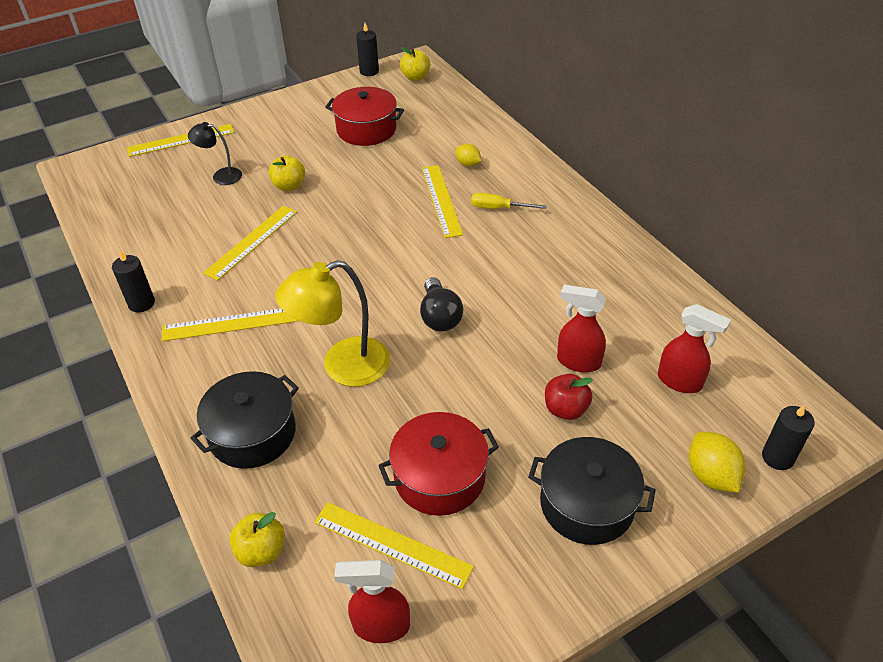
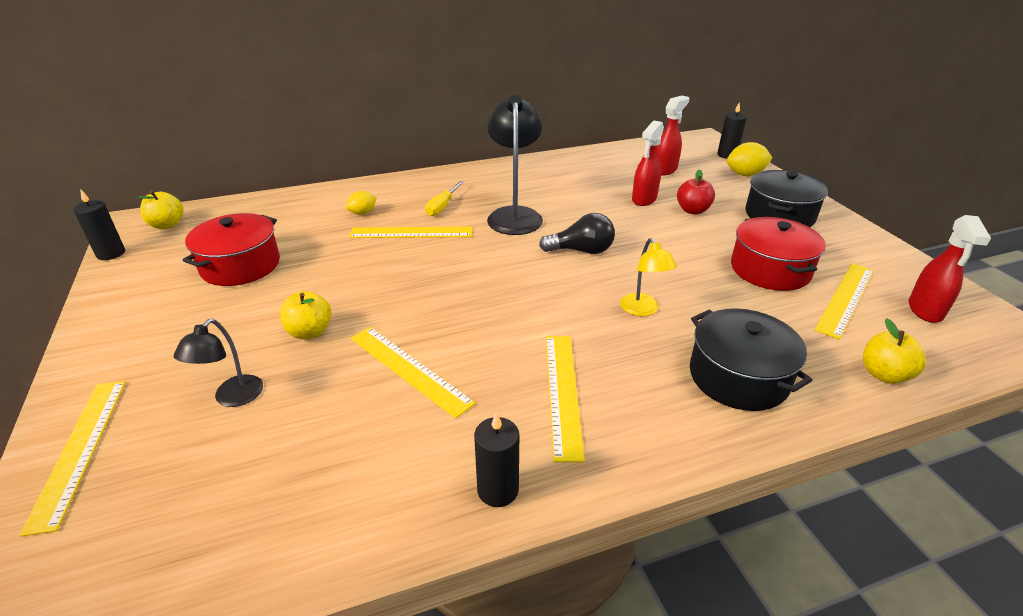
camera: 80 degrees left, 10 degrees down
(343, 367) = (642, 310): yellow lamp -> yellow lamp, size x0.55
(498, 260) = (514, 215): none -> black lamp

